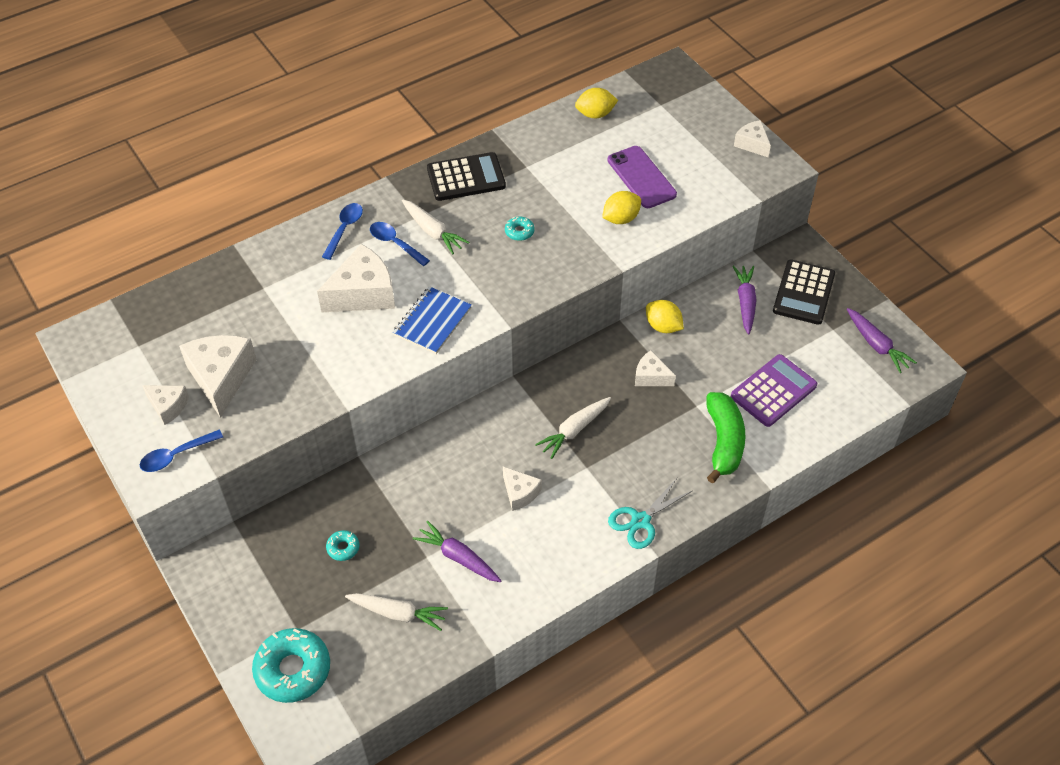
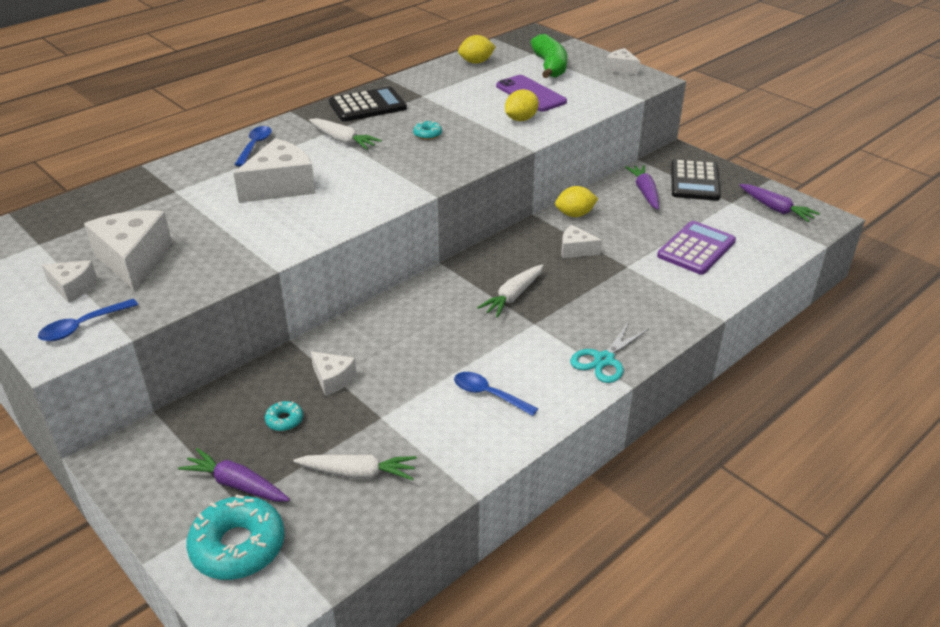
camera: 10 degrees left, 15 degrees down
(395, 243) = (307, 151): blue spoon -> blue spoon (489, 394)
(432, 322) = (356, 199): blue notebook -> none
(458, 557) = (417, 413): purple carrot -> purple carrot (236, 484)
(520, 493) = (471, 351): white cheese -> white cheese (333, 379)
(663, 326) = (575, 214): yellow lemon -> yellow lemon turned 45 degrees counterclockwise
(723, 442) = (664, 290): green banana -> green banana (549, 66)

